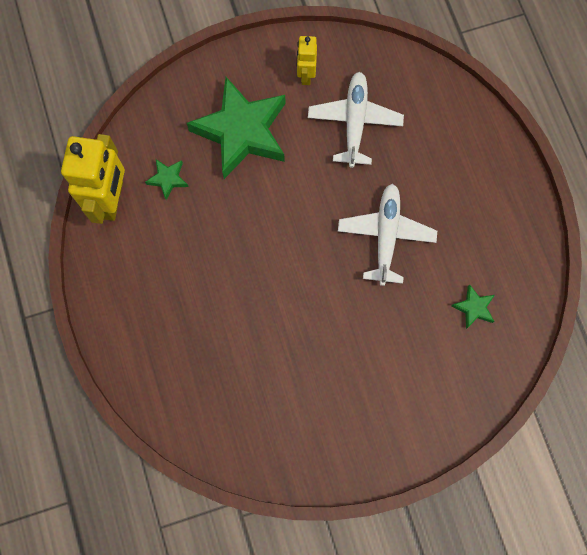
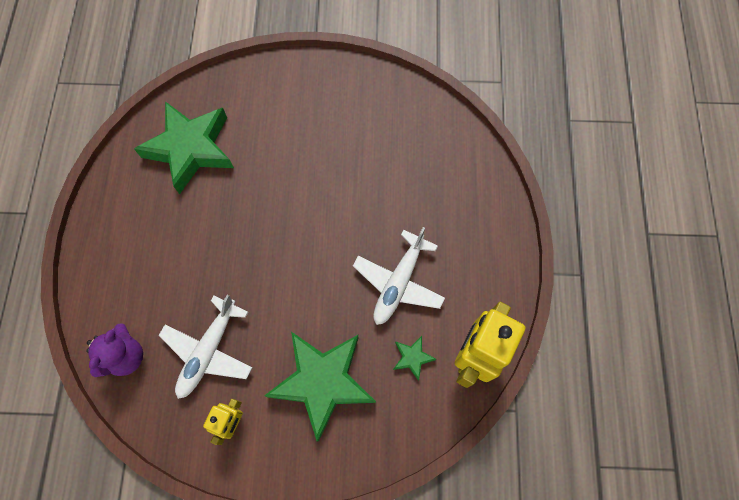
camera: 160 degrees left, 5 degrees down
(386, 235) = (232, 232): white plane -> white plane (398, 283)
(425, 93) = (125, 356): none -> purple teddy bear
(474, 308) = (190, 149): green star -> green star, size x2.42

